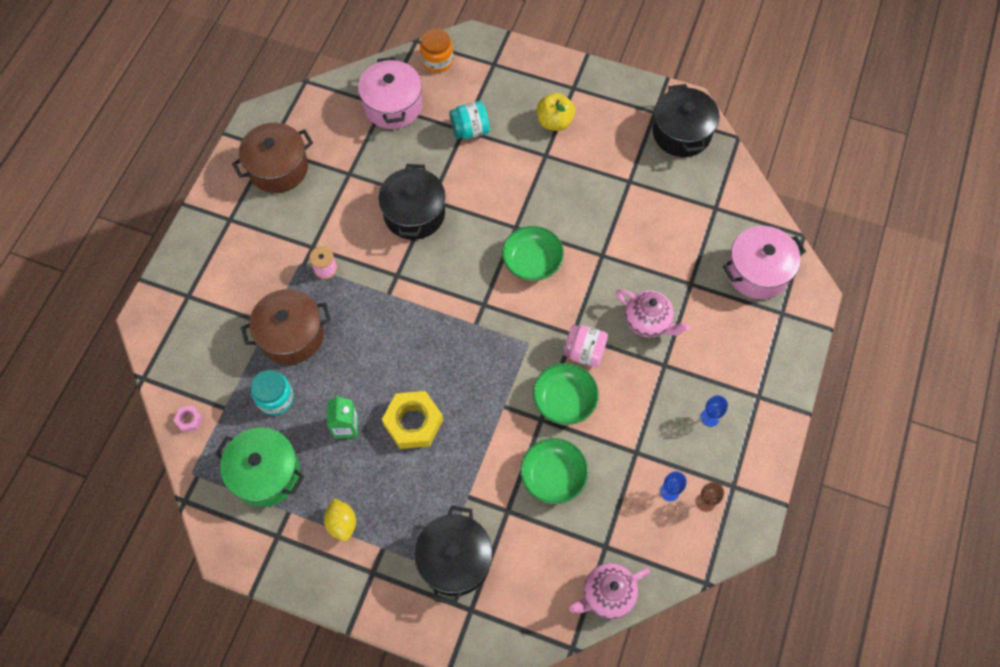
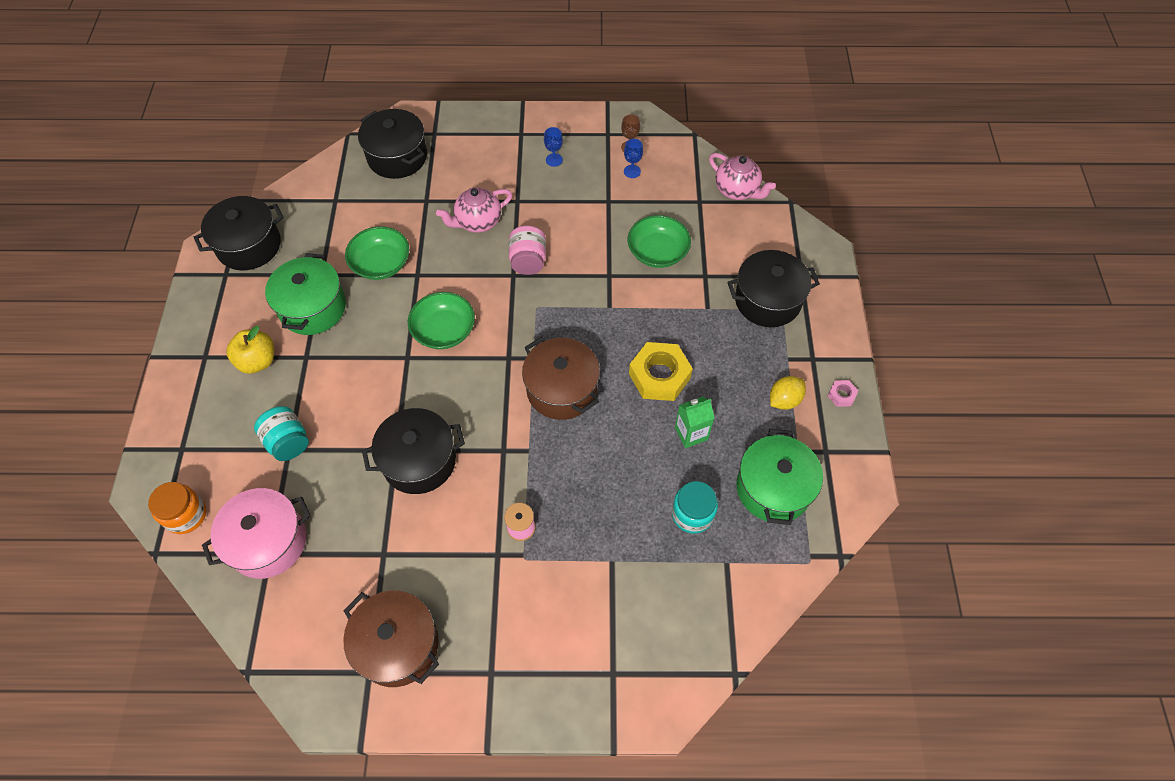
camera: 110 degrees left, 5 degrees down
(189, 420) = (757, 594): pink nut -> pink nut (841, 395)
(291, 335) = (615, 529): brown pot -> brown pot (562, 389)
(564, 400) = (583, 263): green bowl -> green bowl (381, 263)
(594, 168) = (313, 308): none -> green pot
(648, 321) = (478, 222): pink teapot -> pink teapot turned 135 degrees counterclockwise
(757, 272) = (397, 157): pink pot -> black pot

